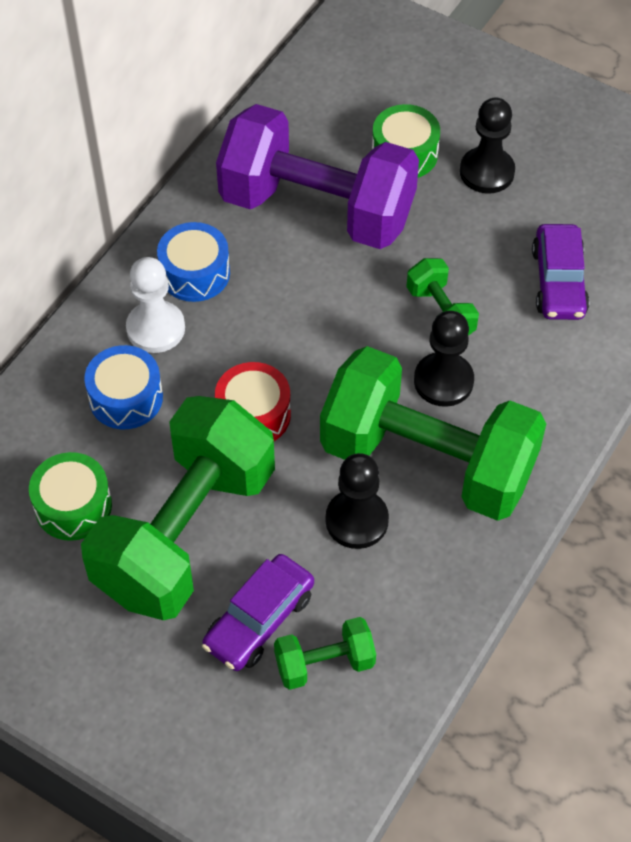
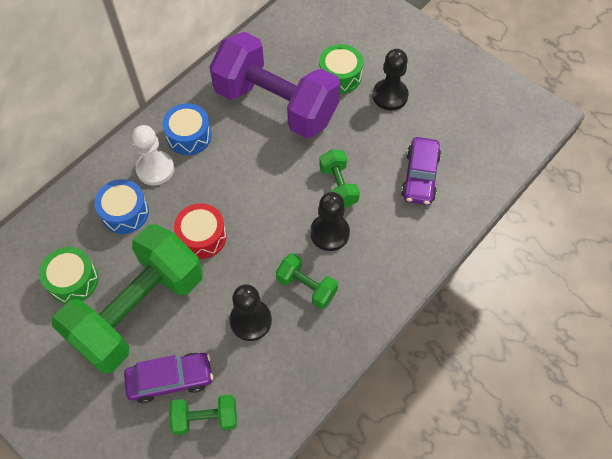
camera: 10 degrees right, 5 degrees up
(259, 620) = (170, 380): purple car -> purple car turned 150 degrees counterclockwise
(428, 461) = (306, 287): green dumbbell -> green dumbbell, size x0.43

